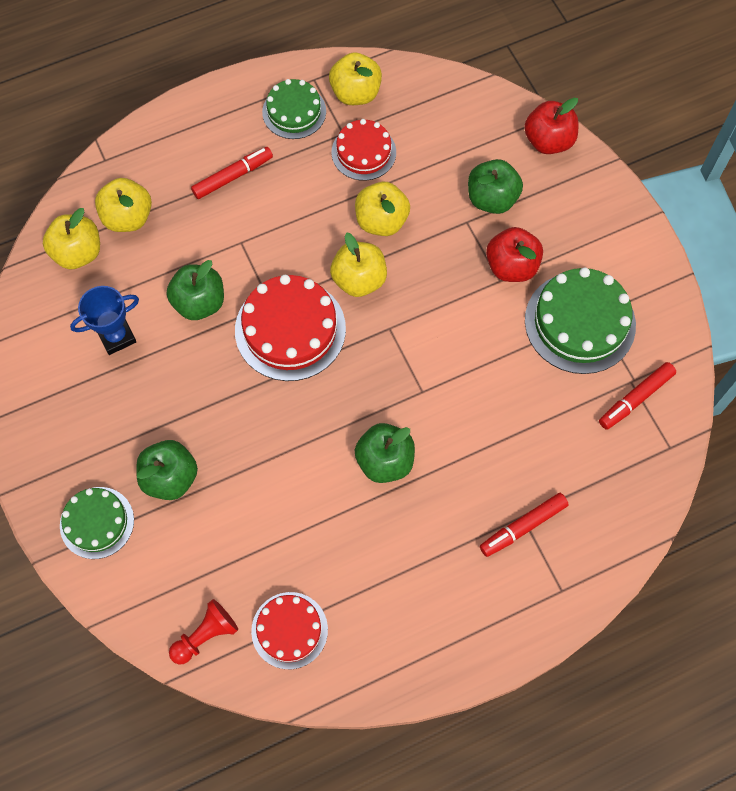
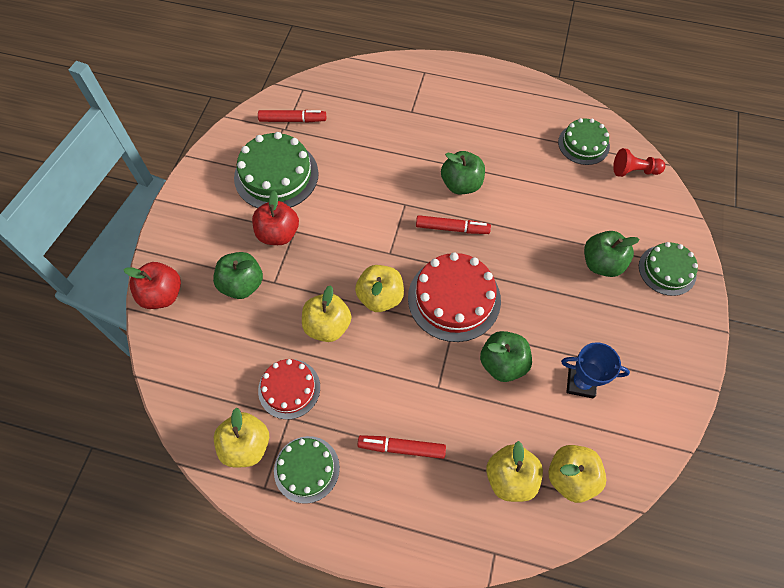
camera: 140 degrees left, 5 degrees down
(289, 630) = (583, 144): red cake -> green cake
(523, 526) = (415, 107): red marker -> red marker (451, 228)

